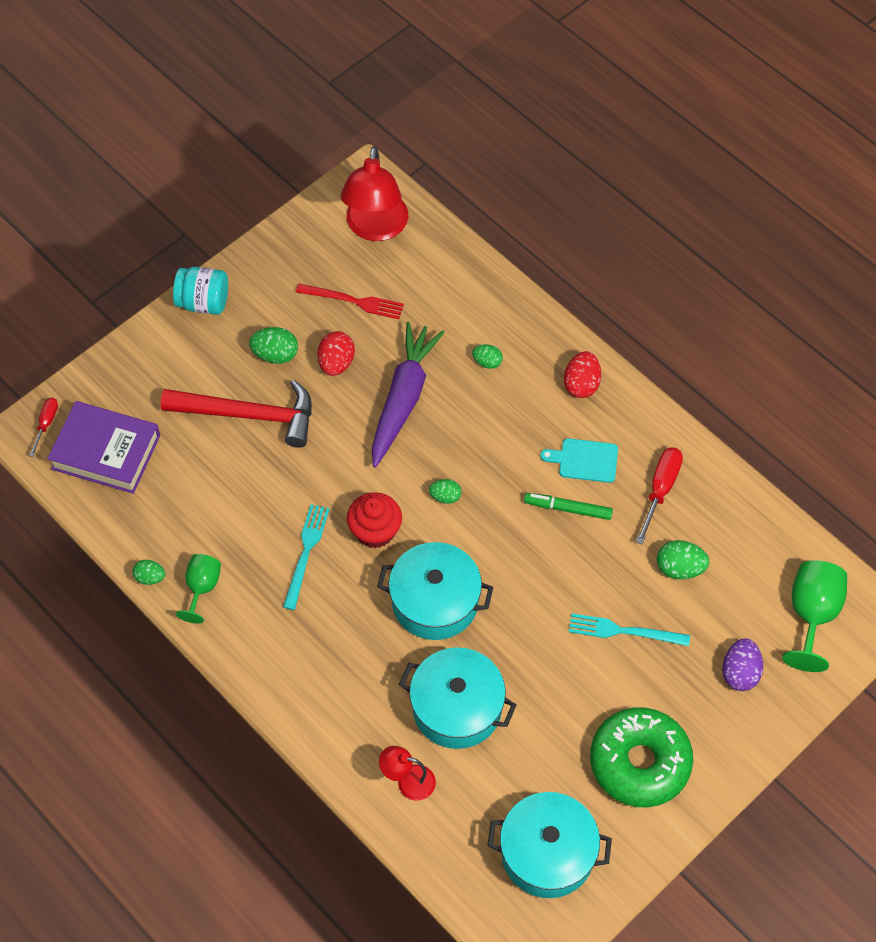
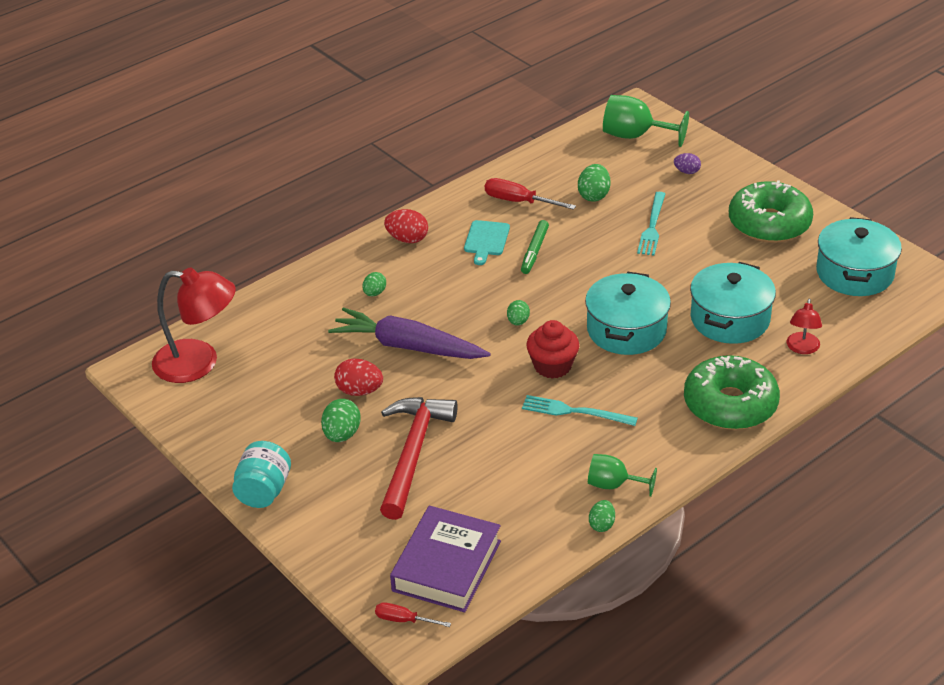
camera: 85 degrees left, 20 degrees down
(316, 700) = (730, 404): none -> green donut
(353, 301) = (286, 379): red fork -> none
(740, 673) = (687, 172): purple egg -> purple egg, size x0.64

